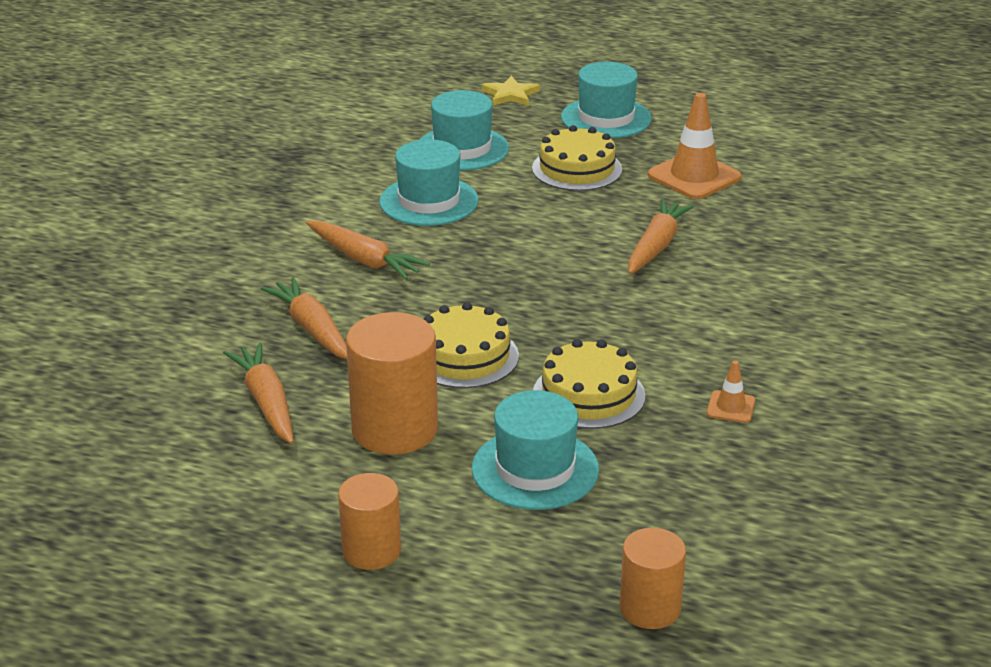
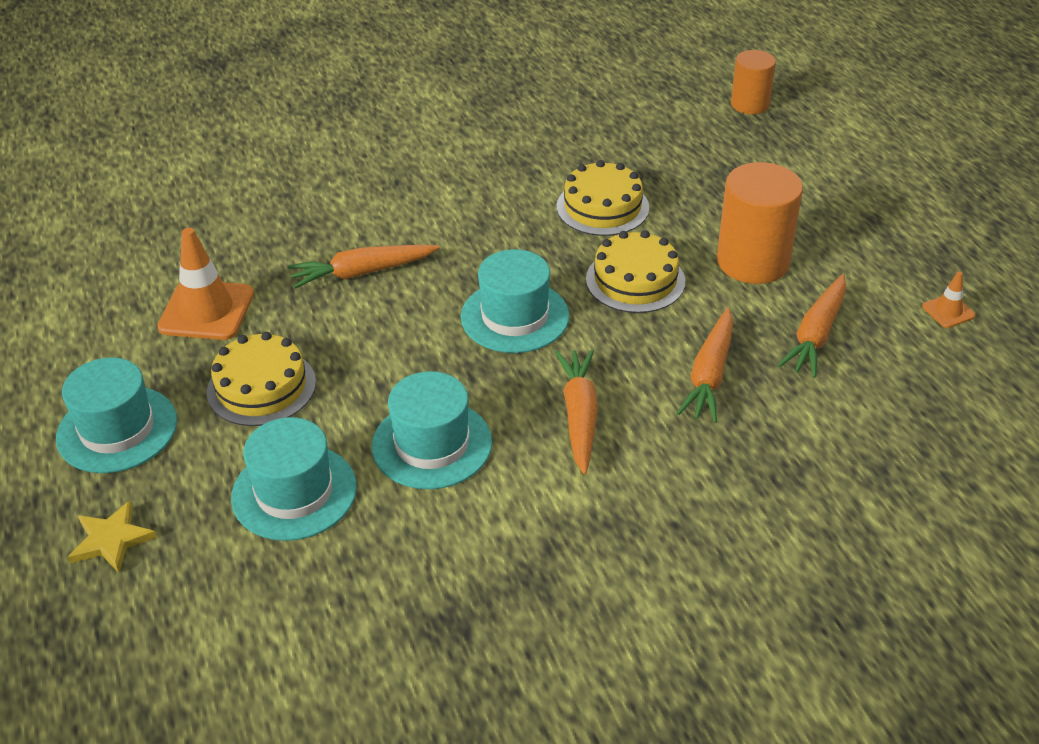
camera: 130 degrees left, 10 degrees up
(371, 550) = (858, 205): orange cylinder -> none
(535, 469) = (704, 189): turquoise hat -> turquoise hat (515, 316)
(730, 407) = (539, 152): orange traffic cone -> orange traffic cone (948, 311)

